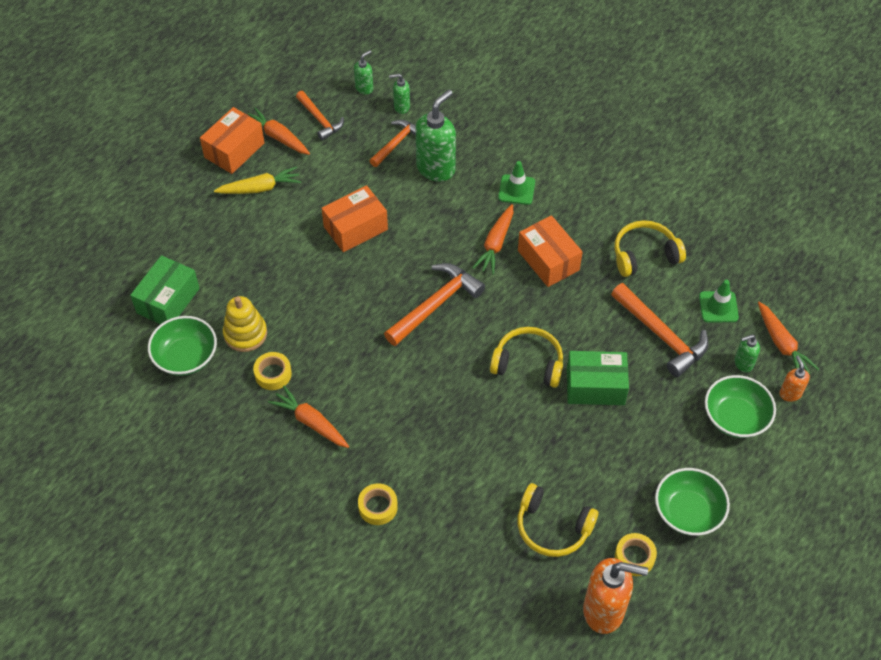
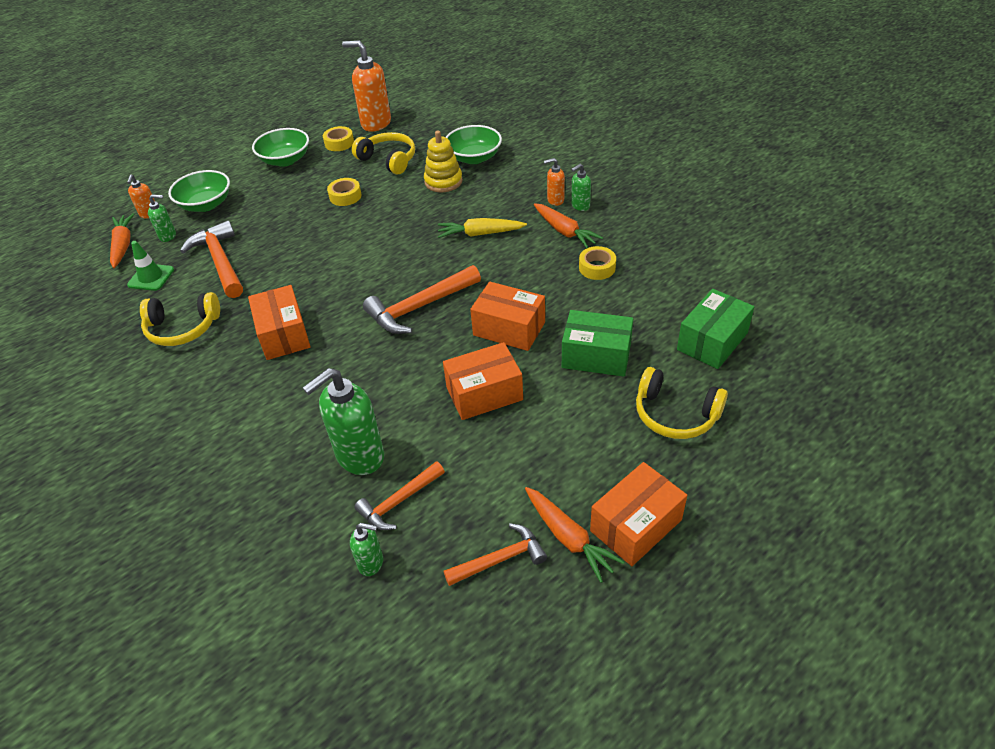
camera: 165 degrees left, 10 degrees down
(186, 357) = (686, 289): green bowl -> green bowl (474, 158)
(245, 334) = (624, 302): yellow stacking toy -> yellow stacking toy (443, 181)
(260, 188) = (599, 461): yellow carrot -> yellow carrot (480, 234)
(320, 120) = (500, 559): orange hammer -> orange hammer turned 90 degrees clockwise
(327, 472) = (555, 200): none -> orange soap dispenser
(347, 291) = (509, 329): none -> orange box
(364, 88) = (417, 610): green soap dispenser -> green soap dispenser (580, 206)
(378, 507) = (518, 179): yellow tape -> yellow tape (345, 196)
(495, 244) = (330, 357): orange carrot -> none
(516, 190) = (274, 415): green traffic cone -> none
(528, 363) = (353, 253): yellow headphones -> yellow headphones (675, 414)
(595, 386) = (304, 232): green box -> green box (596, 356)

